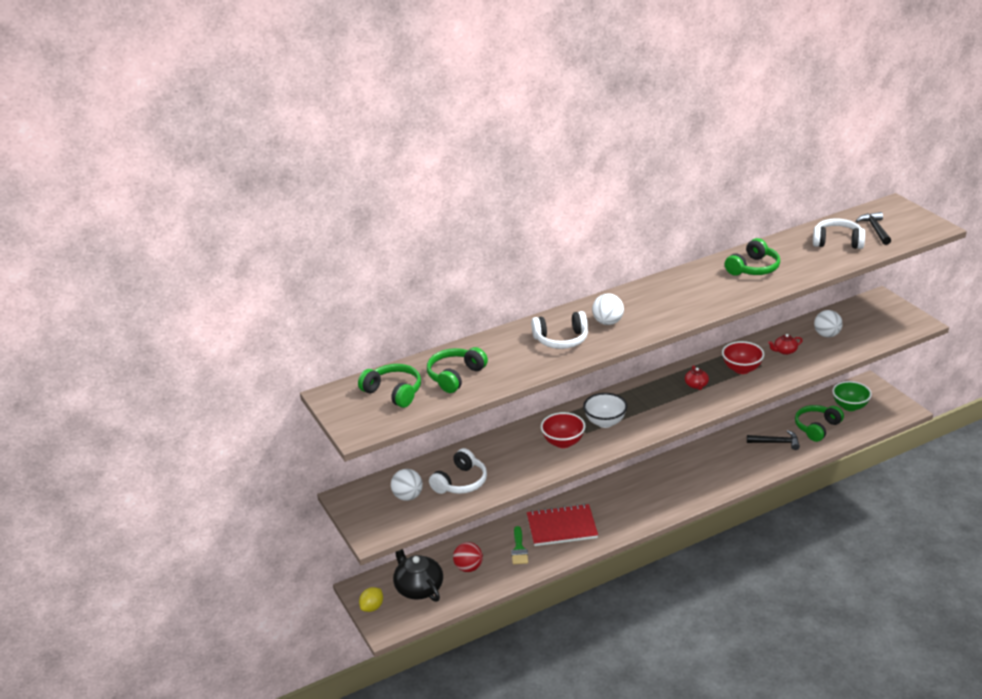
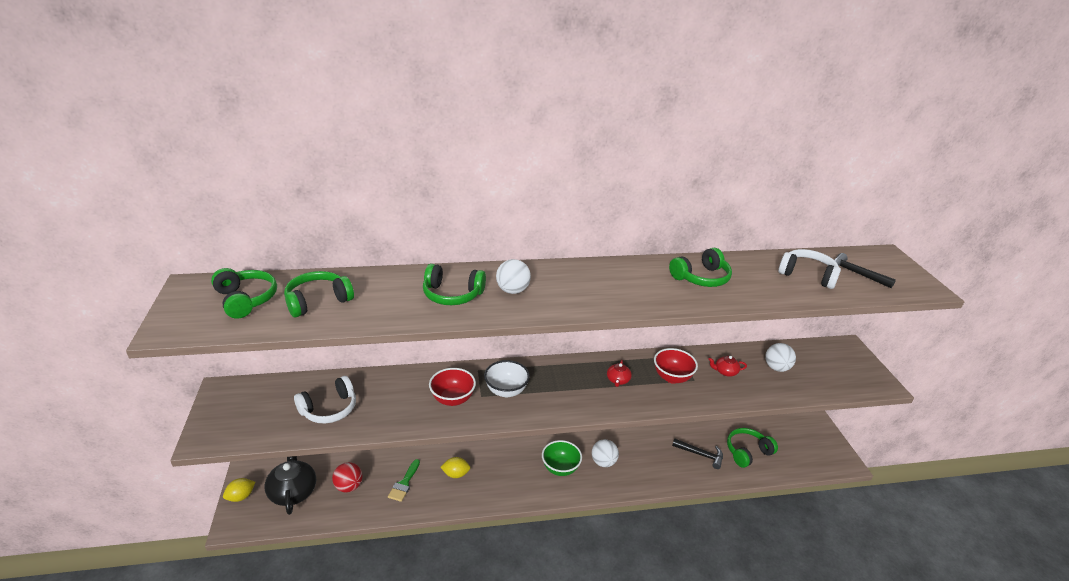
camera: 15 degrees right, 0 degrees up
(408, 496) = (272, 407): white ball -> white ball (603, 462)
(561, 340) = (452, 295): white headphones -> green headphones
(562, 527) = (456, 474): red notebook -> yellow lemon
(850, 406) = (789, 440): green bowl -> green bowl (560, 468)
(875, 229) = (856, 273): black hammer -> black hammer turned 60 degrees counterclockwise

